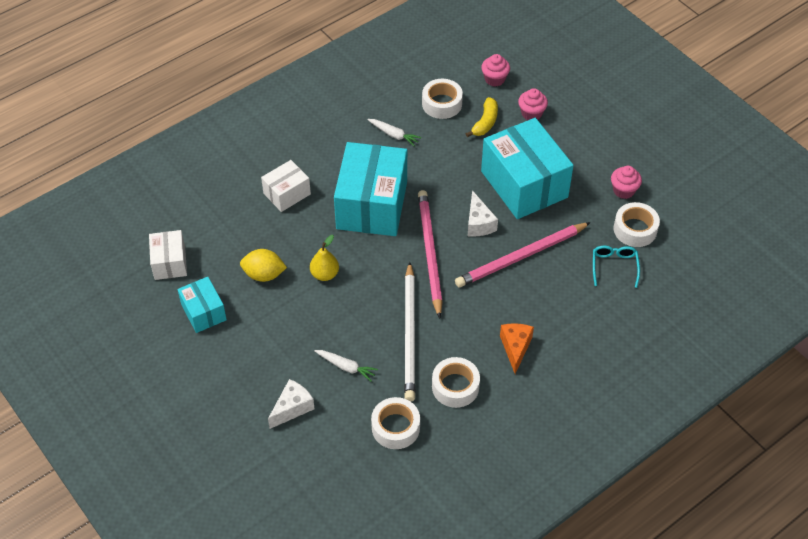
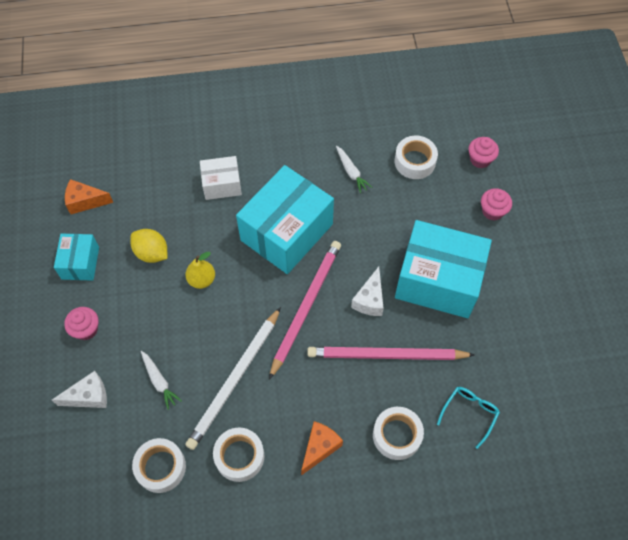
camera: 30 degrees right, 10 degrees up
(169, 263) = (85, 202): white box -> orange cheese
(485, 122) = (442, 199): yellow banana -> none
(524, 184) = (438, 281): turquoise box -> turquoise box turned 75 degrees counterclockwise
(623, 190) = (531, 336): pink cupcake -> pink cupcake (86, 329)
(635, 229) = (516, 384): white tape -> white tape (397, 435)

